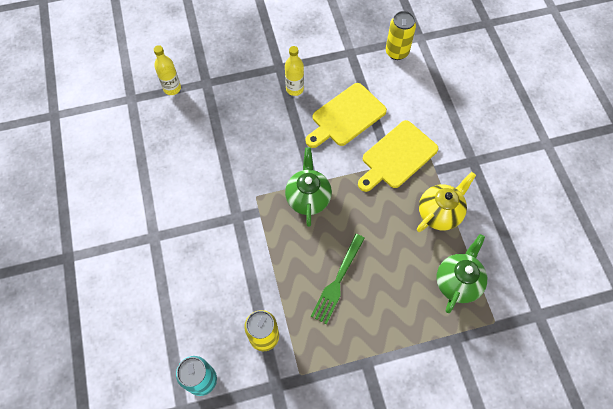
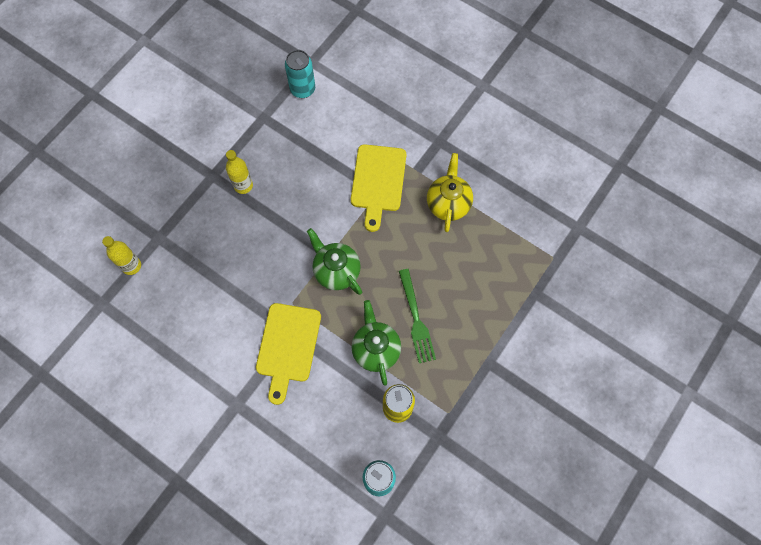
camera: 40 degrees left, 5 degrees up
(346, 116) = (308, 178): yellow cutting board -> yellow cutting board (288, 346)
(397, 52) = (302, 89): yellow can -> turquoise can
(457, 282) = (504, 248): green teapot -> green teapot (376, 349)

